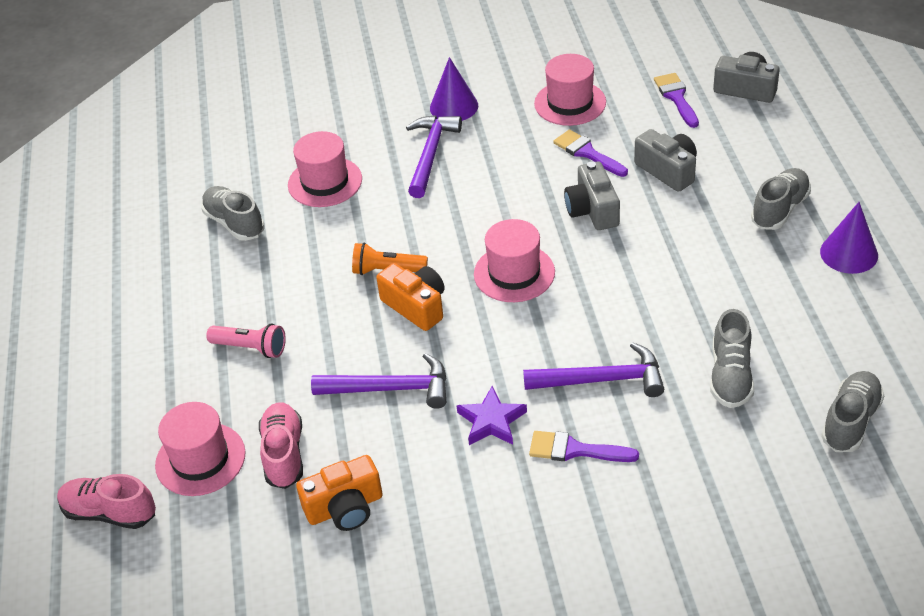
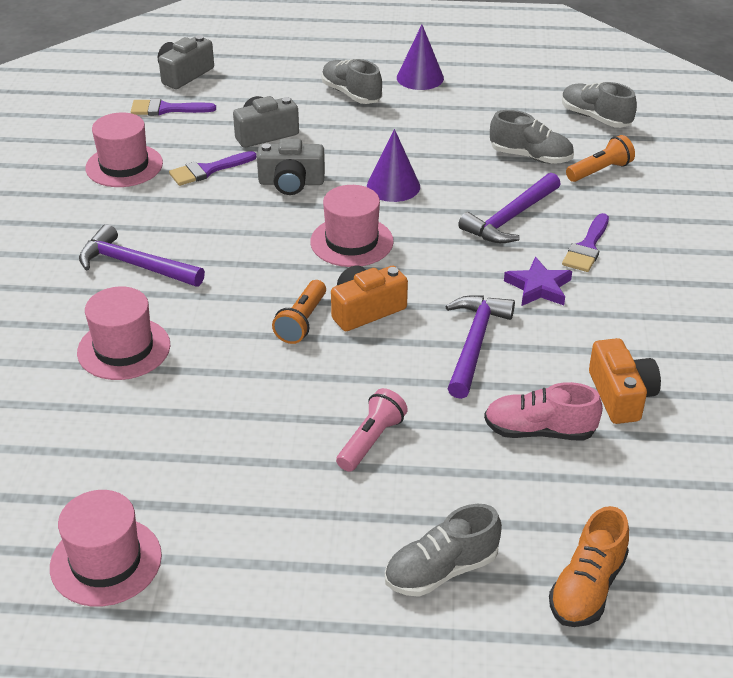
camera: 80 degrees left, 5 degrees down
(110, 512) = (587, 587): pink shoe -> orange shoe
(200, 459) = (527, 499): pink hat -> pink hat (106, 561)
(234, 223) = (146, 433): grey shoe -> grey shoe (441, 570)
(454, 106) = (66, 237): purple cone -> purple cone (393, 186)
(602, 379) = (510, 218): purple hammer -> purple hammer turned 150 degrees counterclockwise
(731, 441) = (600, 171): none -> orange flashlight

